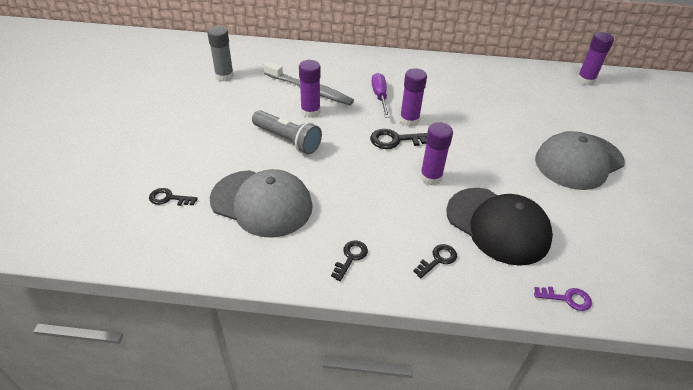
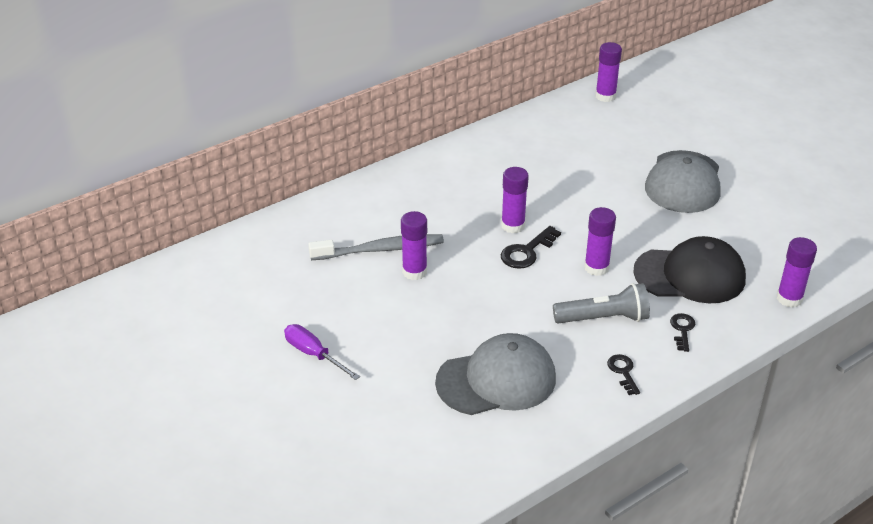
camera: 40 degrees left, 5 degrees down
(169, 198) = (412, 432): black key -> none
(224, 76) = (270, 288): grey glue stick -> none
(287, 140) = (435, 312): grey flashlight -> grey flashlight (603, 318)
(380, 97) = (456, 217): purple screwdriver -> purple screwdriver (314, 354)
(566, 298) = (789, 298): purple key -> purple glue stick

